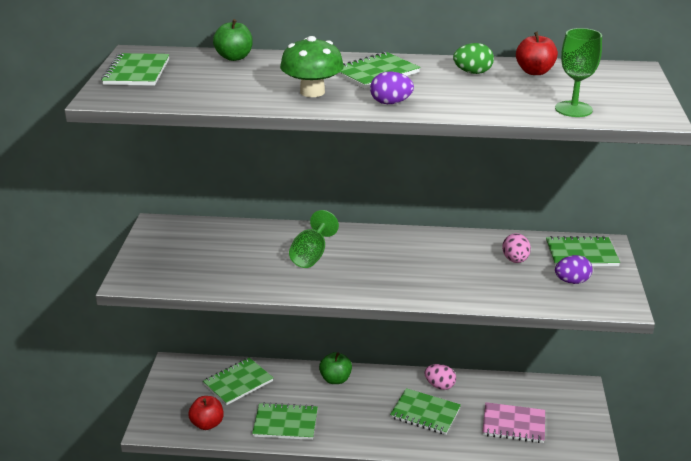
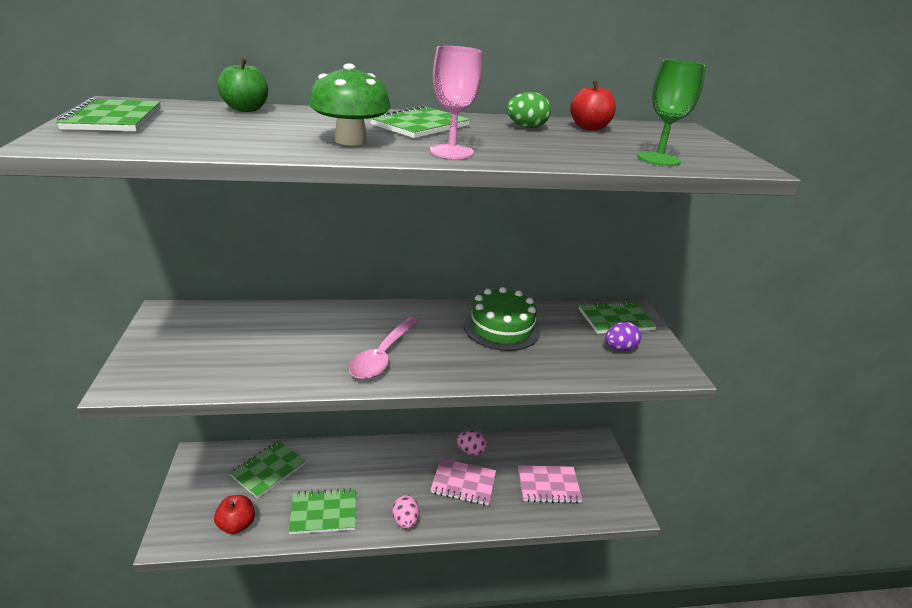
camera: 15 degrees left, 0 degrees up
(311, 256) = (347, 338): green goblet -> none
(335, 379) = (369, 455): green apple -> none
(340, 273) = (383, 355): none -> pink spoon
(390, 103) = (451, 152): purple egg -> pink goblet
(425, 413) = (463, 483): green notebook -> pink notebook
(459, 255) = (501, 328): none -> green cake
(515, 260) = (557, 329): pink egg -> pink egg (405, 520)

